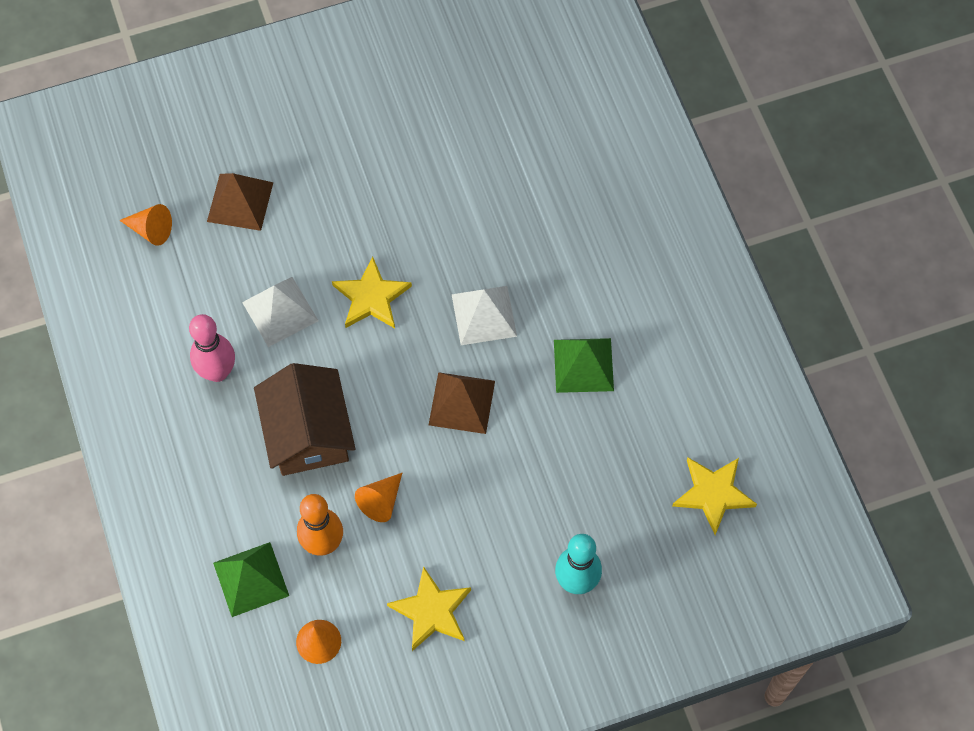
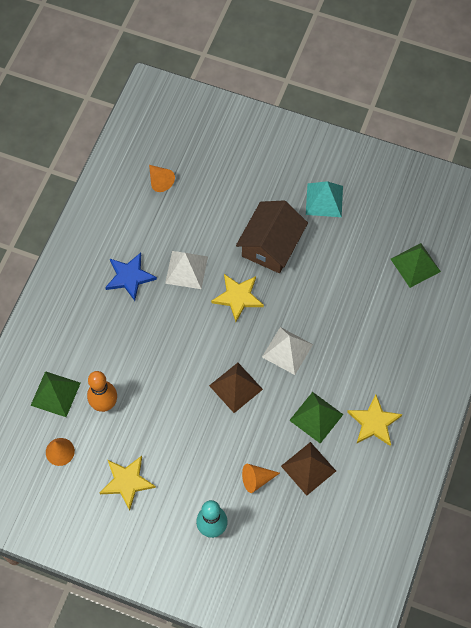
camera: 40 degrees right, 0 degrees up
(217, 372) = (129, 277): pink bowling pin -> blue star
(240, 202) = (215, 199): brown pyramid -> brown pyramid (308, 468)
(307, 433) = (146, 342): brown house -> brown house (271, 245)
(373, 110) = (324, 200): none -> turquoise pyramid
(381, 501) = (151, 405): orange cone -> orange cone (256, 479)
(543, 109) = (415, 265): none -> green pyramid
(713, 494) = (324, 540): yellow star -> yellow star (374, 422)

